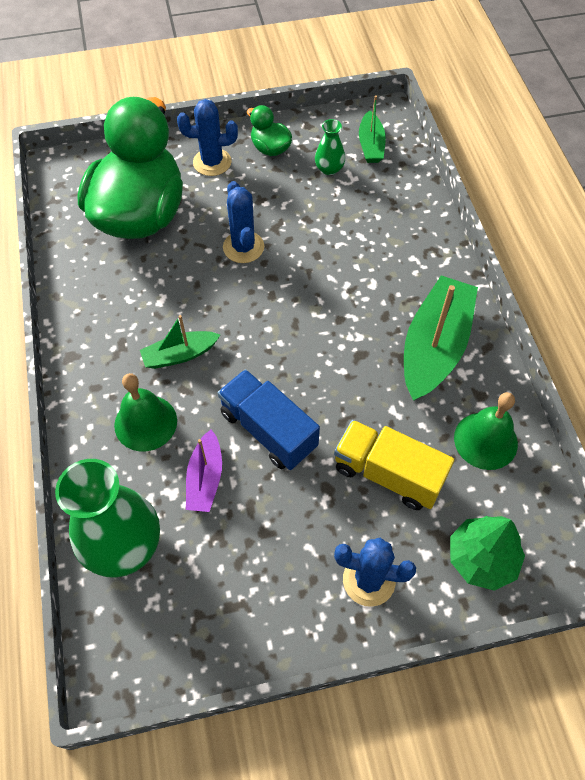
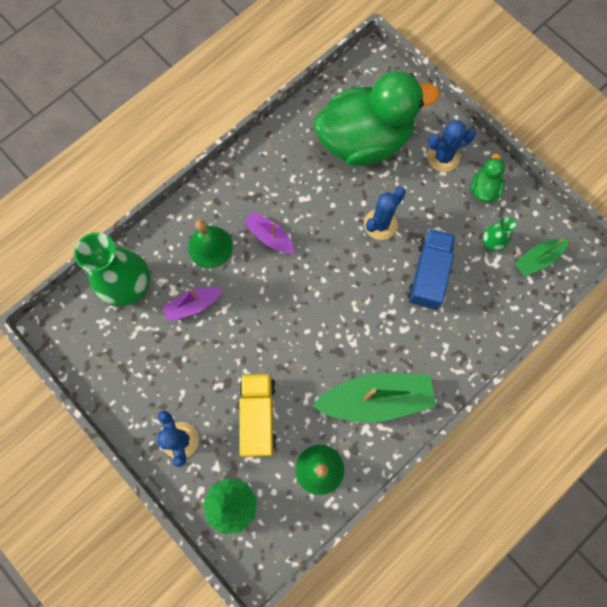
camera: 60 degrees right, 15 degrees up
(180, 355) = (269, 236): green boat -> purple boat
(212, 162) = (443, 157): blue cactus -> blue cactus turned 75 degrees counterclockwise
(268, 430) = (247, 324): blue truck -> blue truck (428, 274)

